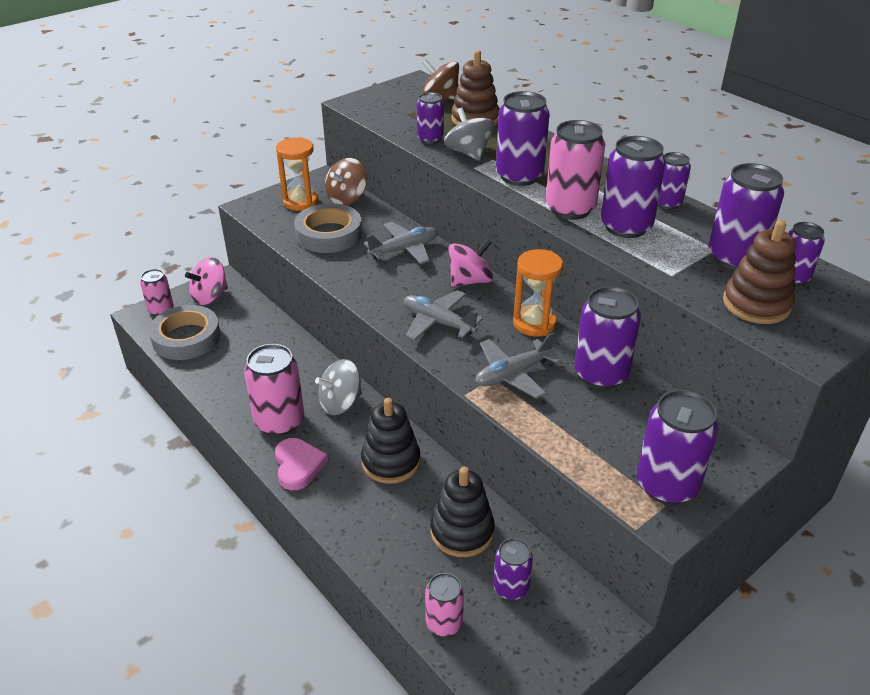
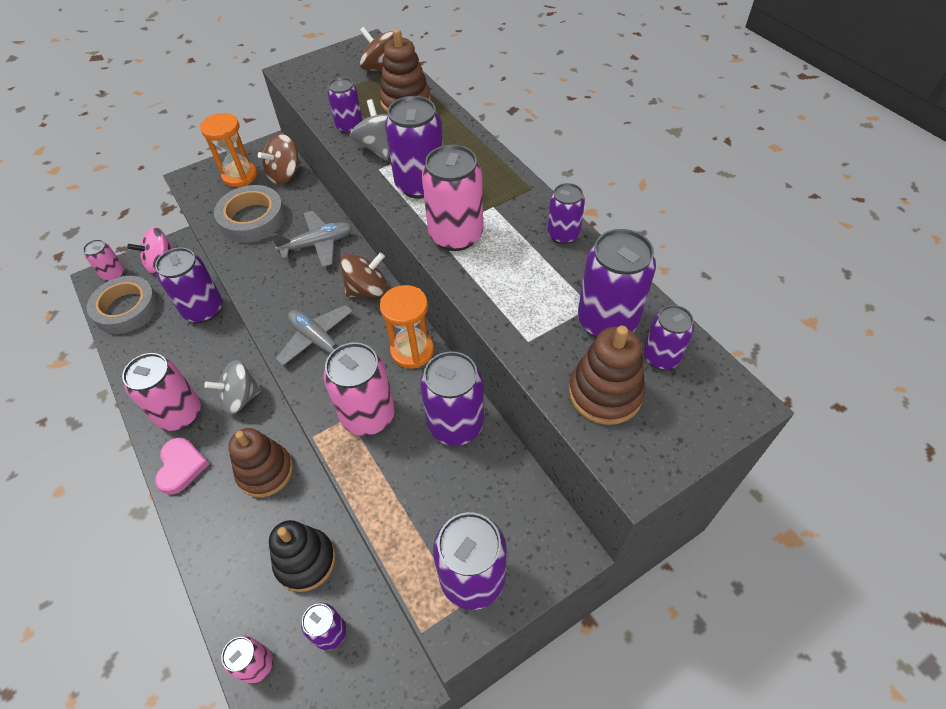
camera: 10 degrees right, 15 degrees up
(391, 462) = (265, 471): black stacking toy -> brown stacking toy
(470, 281) = (368, 290): pink spinning top -> brown spinning top
(513, 374) = (368, 415): grey plane -> pink can
(626, 227) = (505, 266): purple can -> purple can (203, 310)

